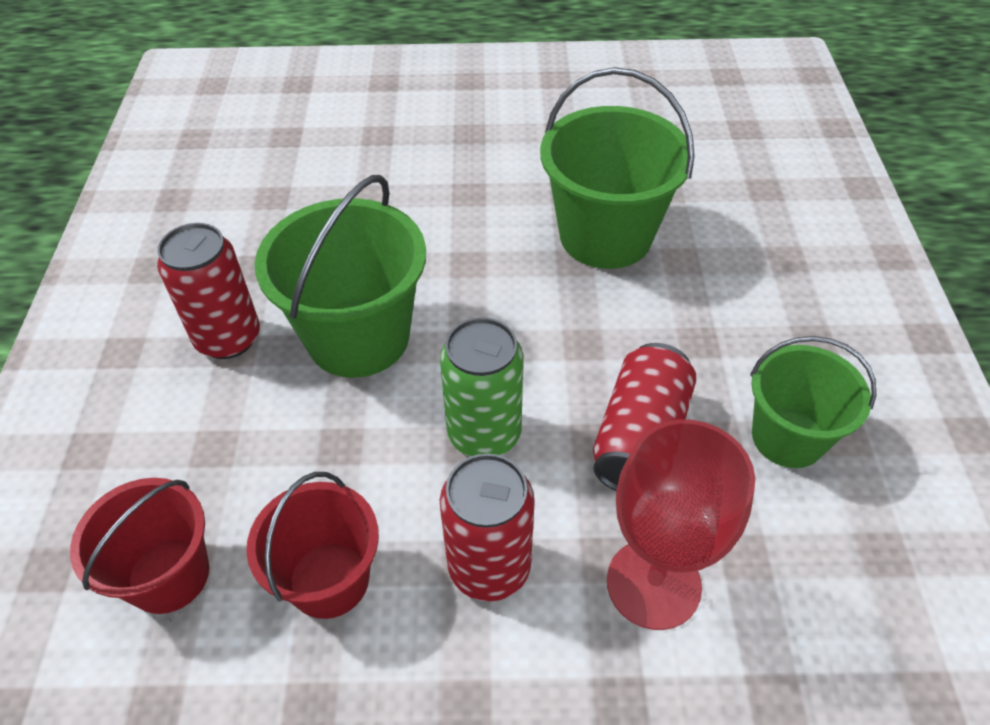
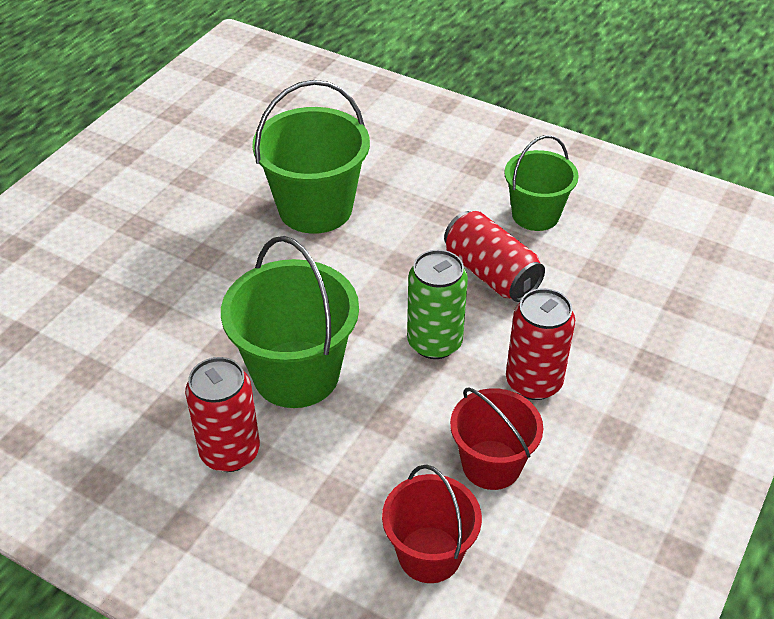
camera: 60 degrees left, 5 degrees down
(653, 584) = (590, 316): red goblet -> none

